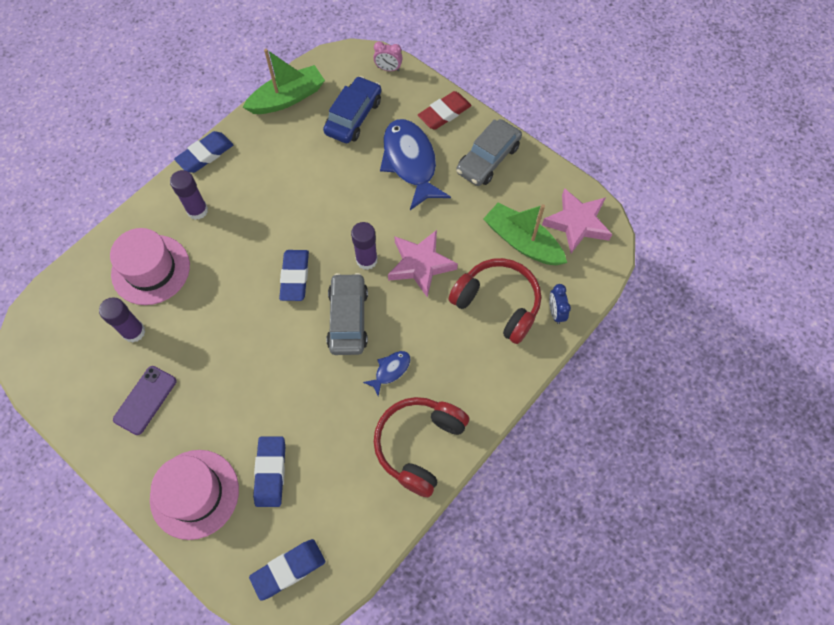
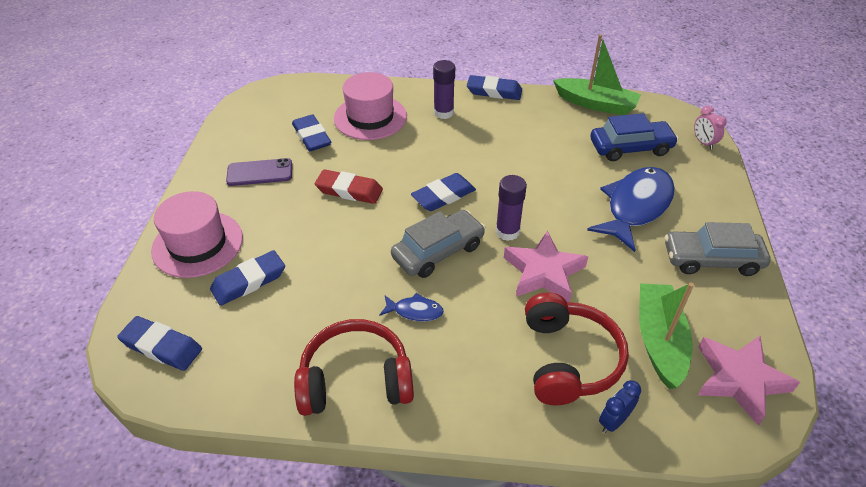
camera: 55 degrees right, 20 degrees down
(134, 332) = (311, 137): purple glue stick -> blue eraser
(444, 113) = (714, 201): red eraser -> red eraser (349, 190)

